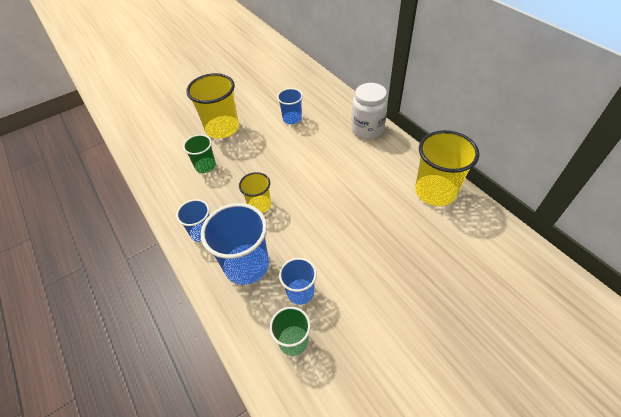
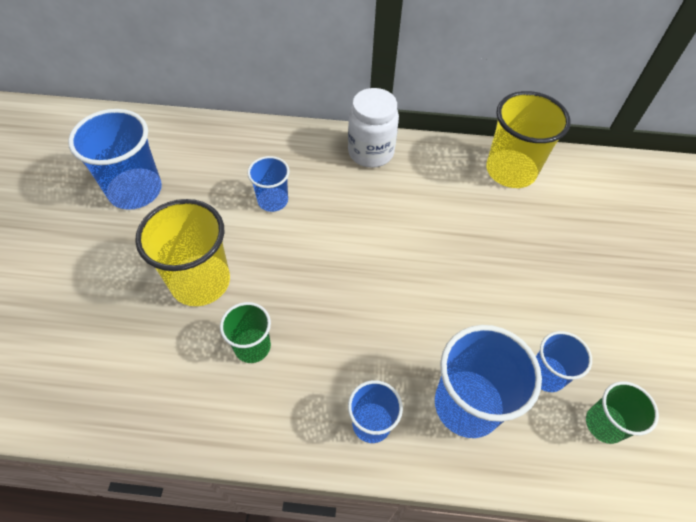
camera: 55 degrees left, 5 degrees up
(248, 79) = (135, 190): none -> blue cup
(259, 205) = (385, 330): yellow cup -> none

